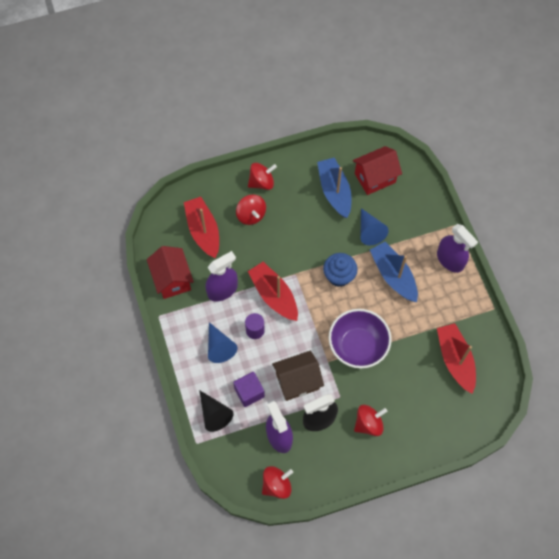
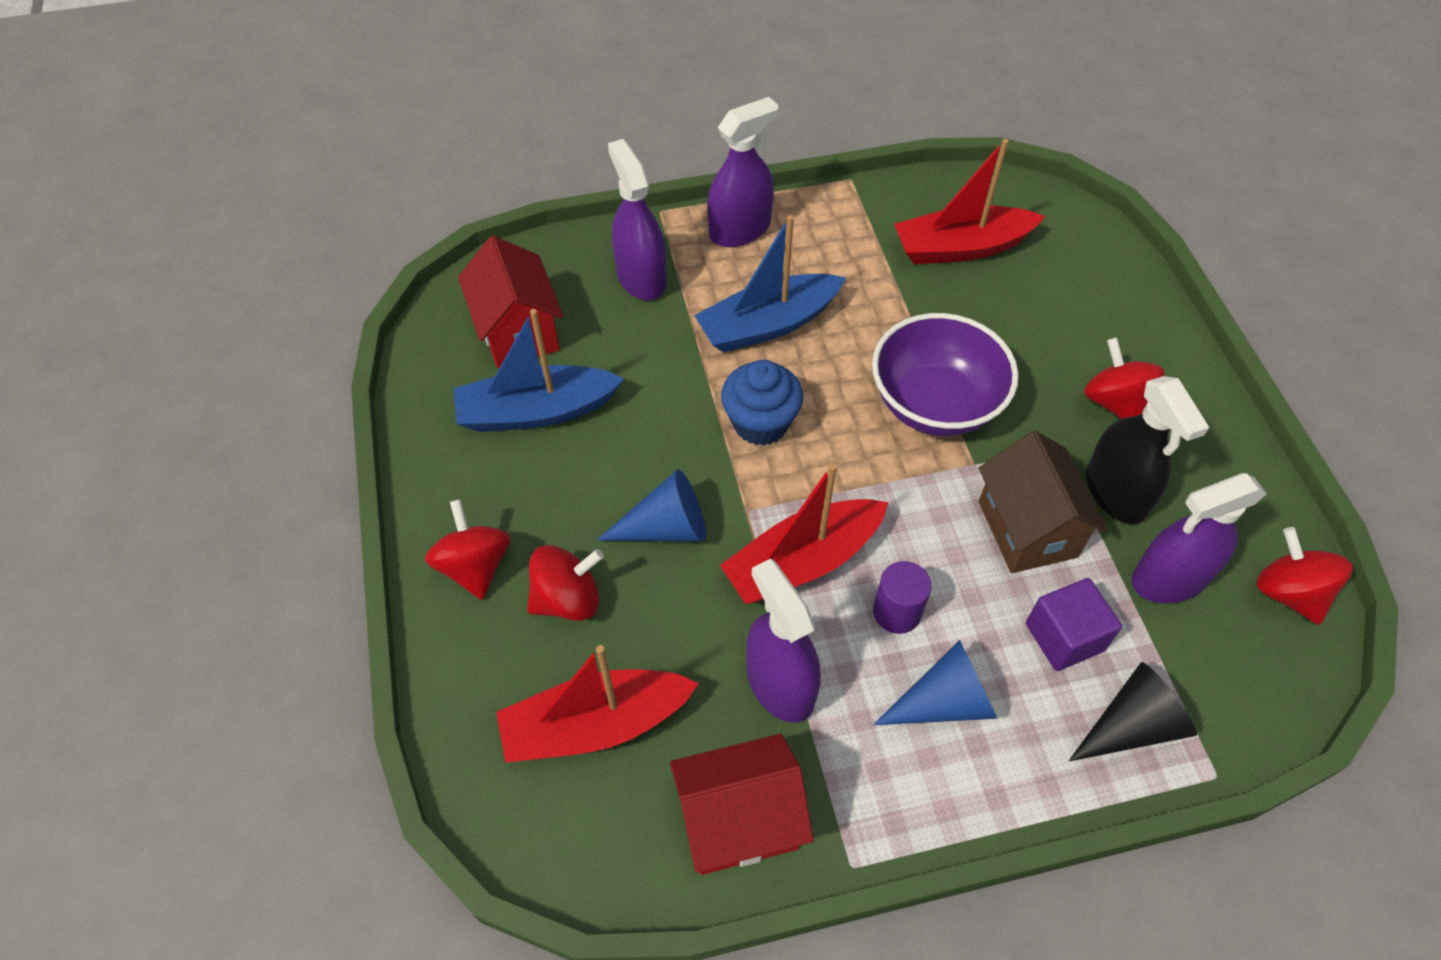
camera: 85 degrees left, 10 degrees down
(369, 231) = (653, 355): blue cone -> blue cone (666, 528)
(413, 221) = (641, 277): none -> purple spray bottle

